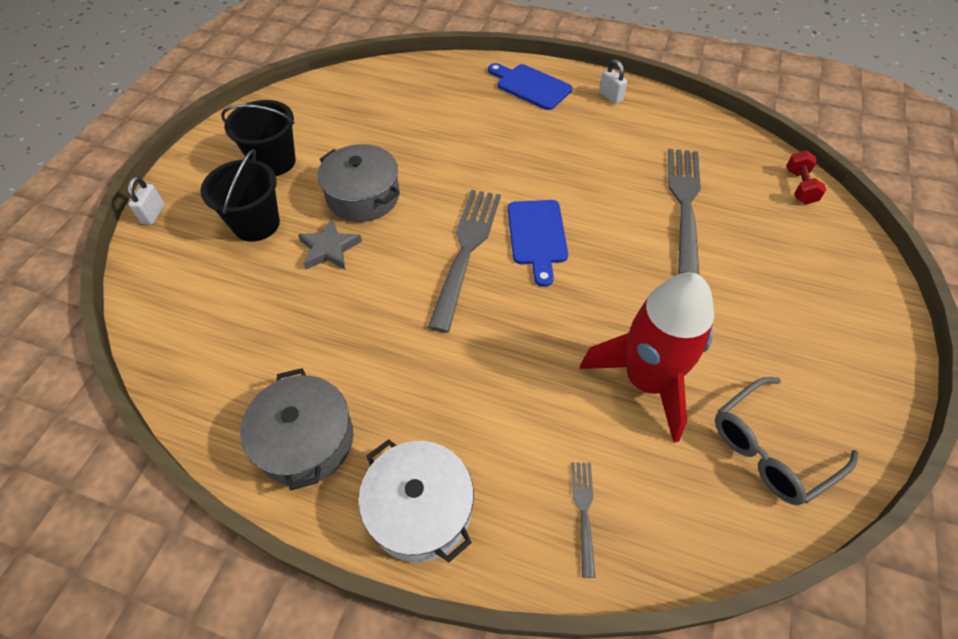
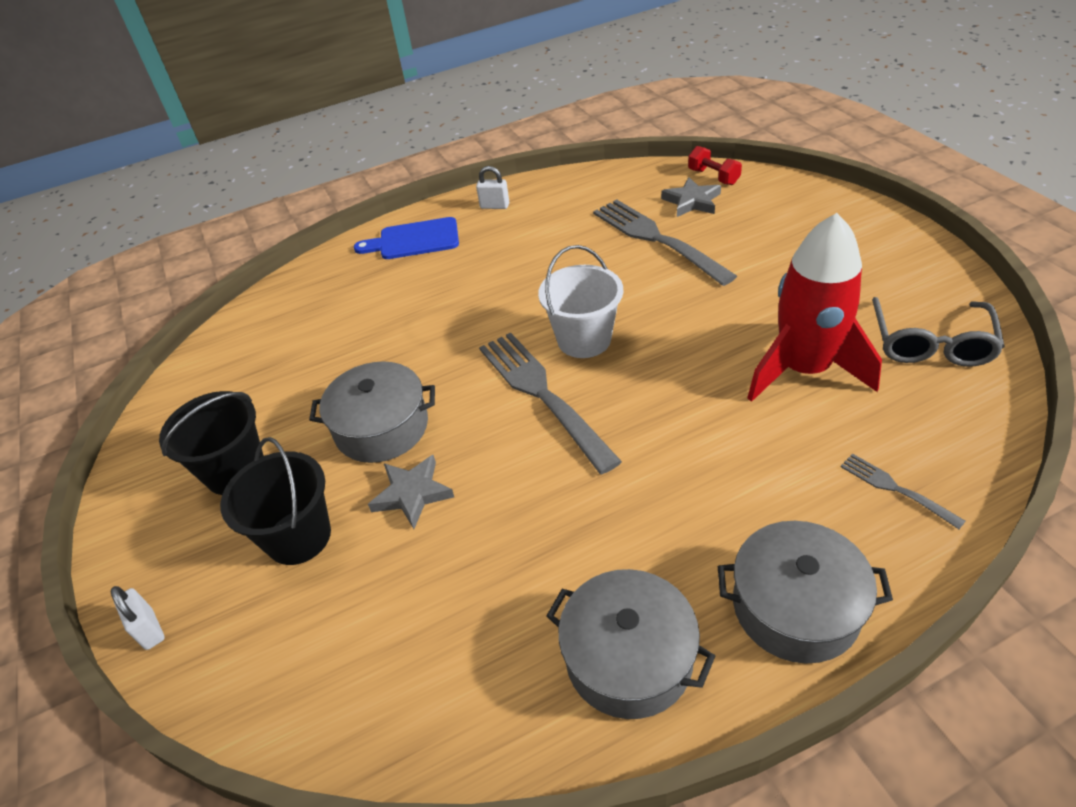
camera: 40 degrees left, 10 degrees down
(420, 509) = (795, 607): white pot -> grey pot
(537, 236) = (584, 339): blue cutting board -> white bucket
(753, 194) = (692, 201): none -> grey star

